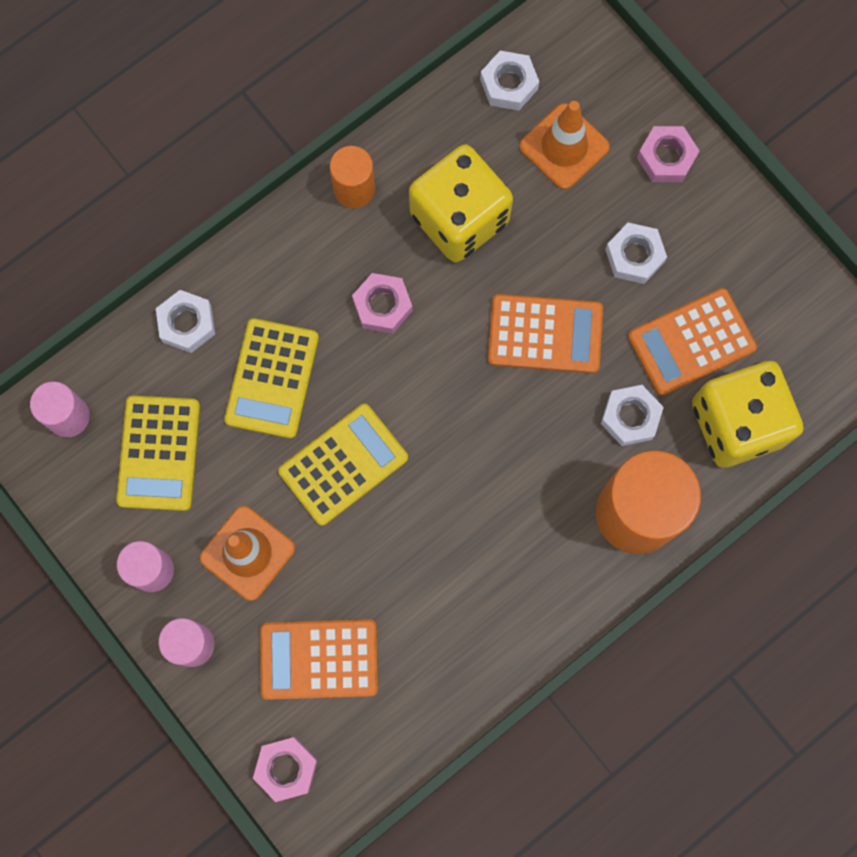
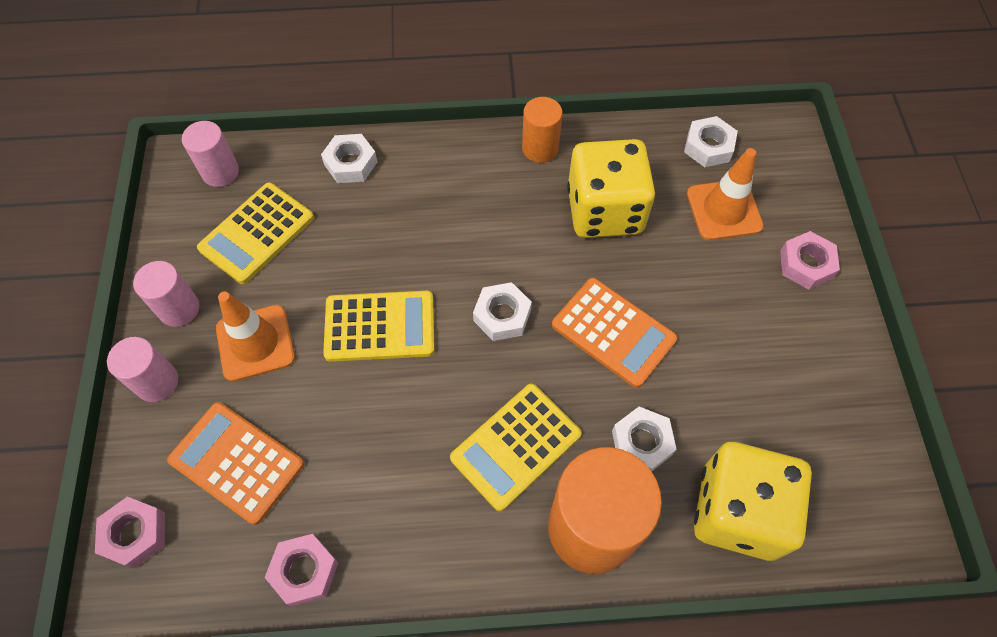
camera: 35 degrees right, 15 degrees down
(272, 378) = (378, 234): yellow calculator -> yellow calculator (516, 446)
(382, 306) = (499, 235): pink nut -> pink nut (304, 571)
(634, 256) = (730, 320): white nut -> white nut (502, 315)
(691, 342) = (738, 416): orange calculator -> none

